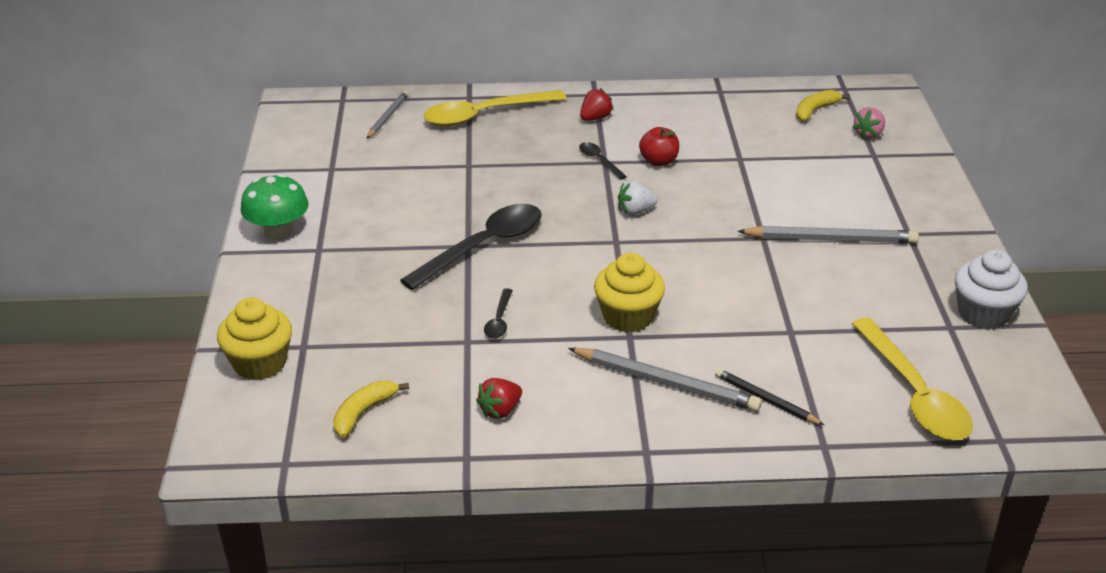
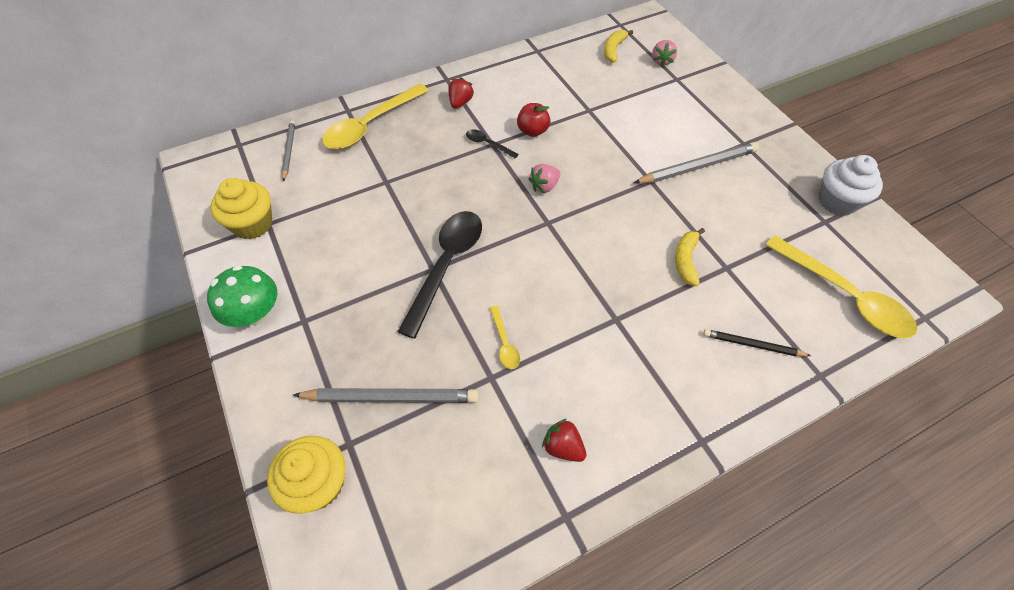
camera: 25 degrees left, 20 degrees up
(364, 412) = (447, 503): yellow banana -> yellow banana (686, 260)
(499, 320) = (504, 343): black spoon -> yellow spoon
(500, 410) = (563, 447): red strawberry -> red strawberry turned 105 degrees clockwise
(628, 317) = (602, 298): yellow cupcake -> yellow cupcake (252, 224)
(635, 211) = (544, 186): white strawberry -> pink strawberry
(666, 383) = (672, 358): grey pencil -> grey pencil (391, 398)

